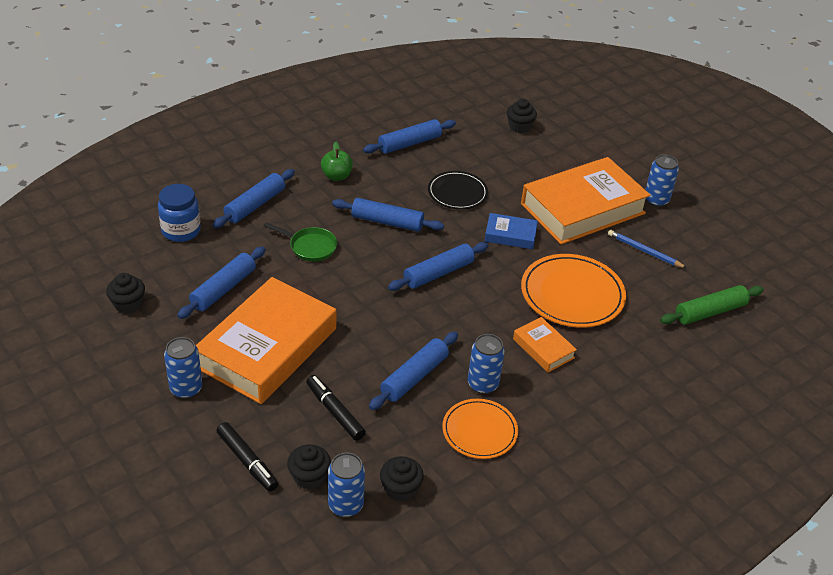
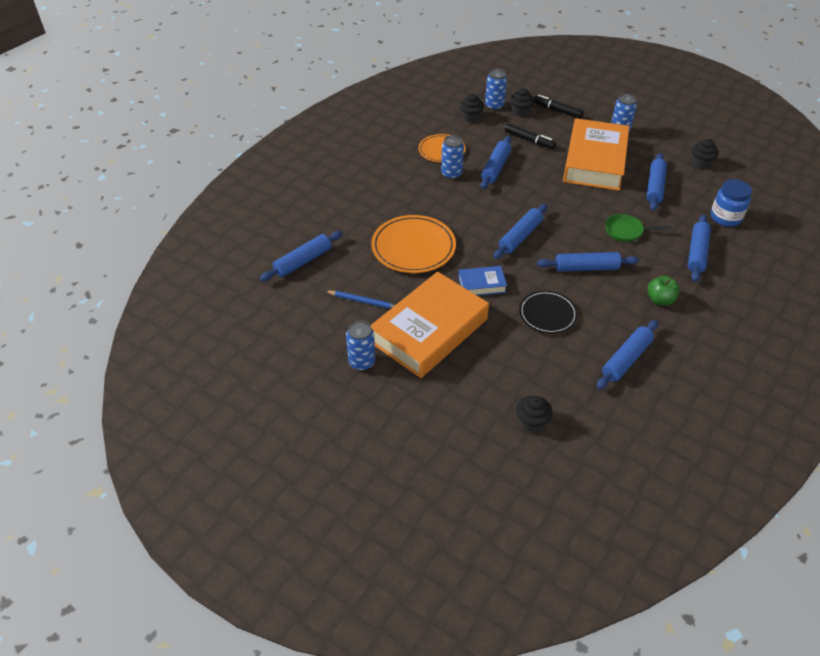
camera: 165 degrees right, 5 degrees up
(543, 348) = (421, 204): orange book -> none
(710, 312) = (303, 261): green rolling pin -> blue rolling pin

